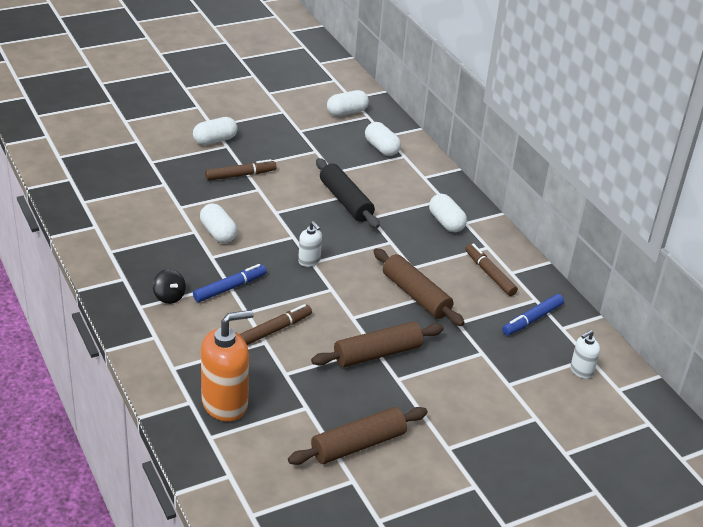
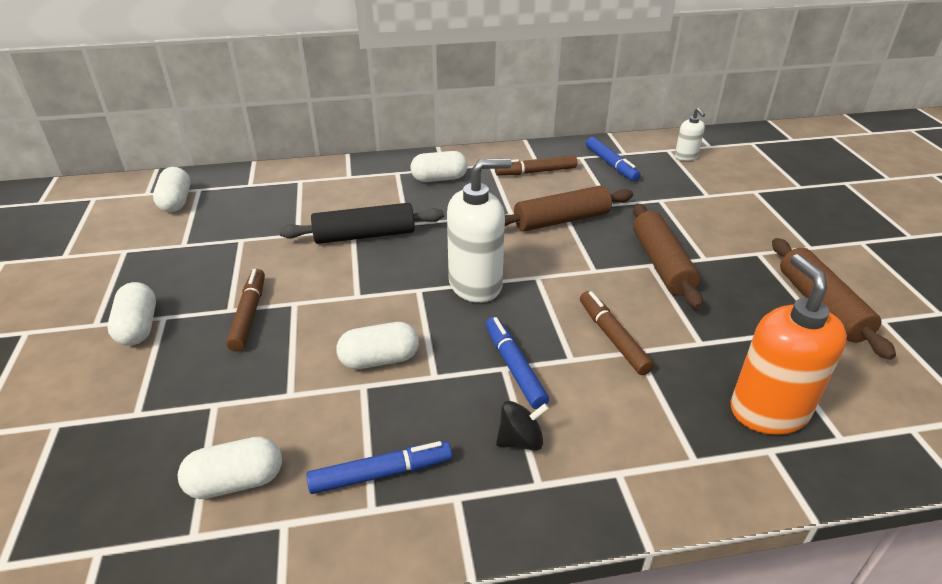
camera: 70 degrees left, 0 degrees up
(133, 250) = (381, 473): none -> blue marker
(309, 261) = (476, 284): white soap dispenser -> white soap dispenser, size x2.01
(381, 148) = (273, 192): white capsule -> white capsule (236, 482)

